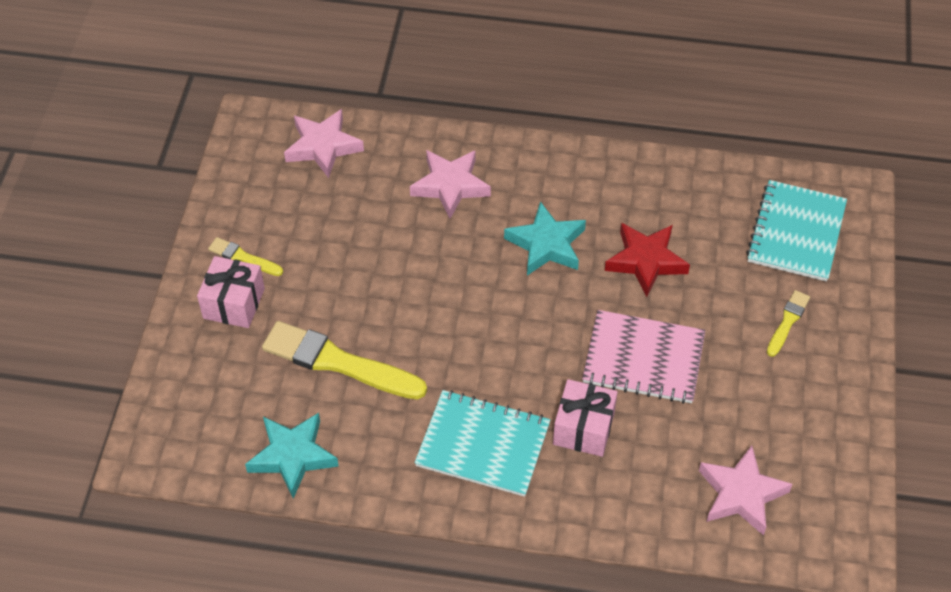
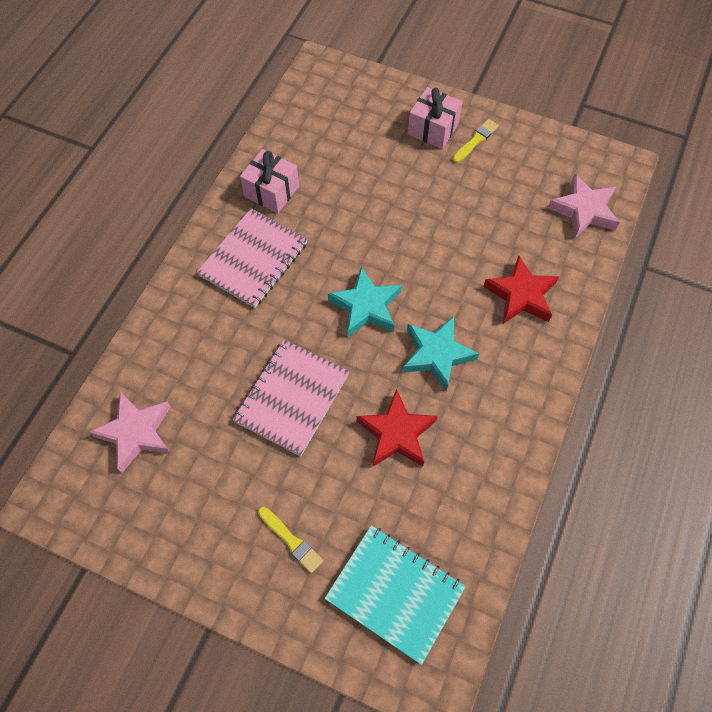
camera: 105 degrees right, 10 degrees up
(293, 456) = (288, 143): turquoise star -> turquoise star (366, 306)
(339, 362) = (359, 183): yellow brush -> none
(450, 186) = (521, 295): pink star -> red star
(483, 445) = (253, 259): turquoise notebook -> pink notebook
(583, 428) = (242, 332): pink gift -> pink gift (271, 191)

